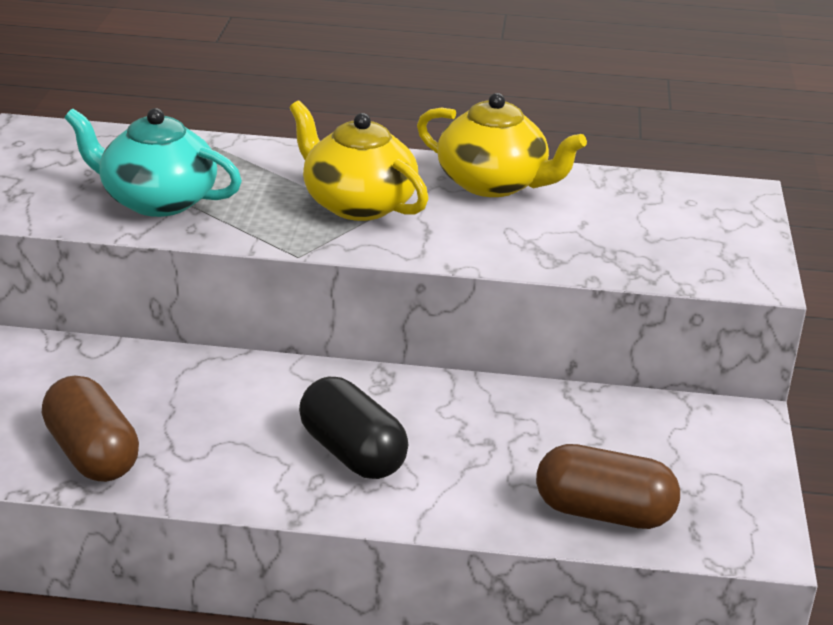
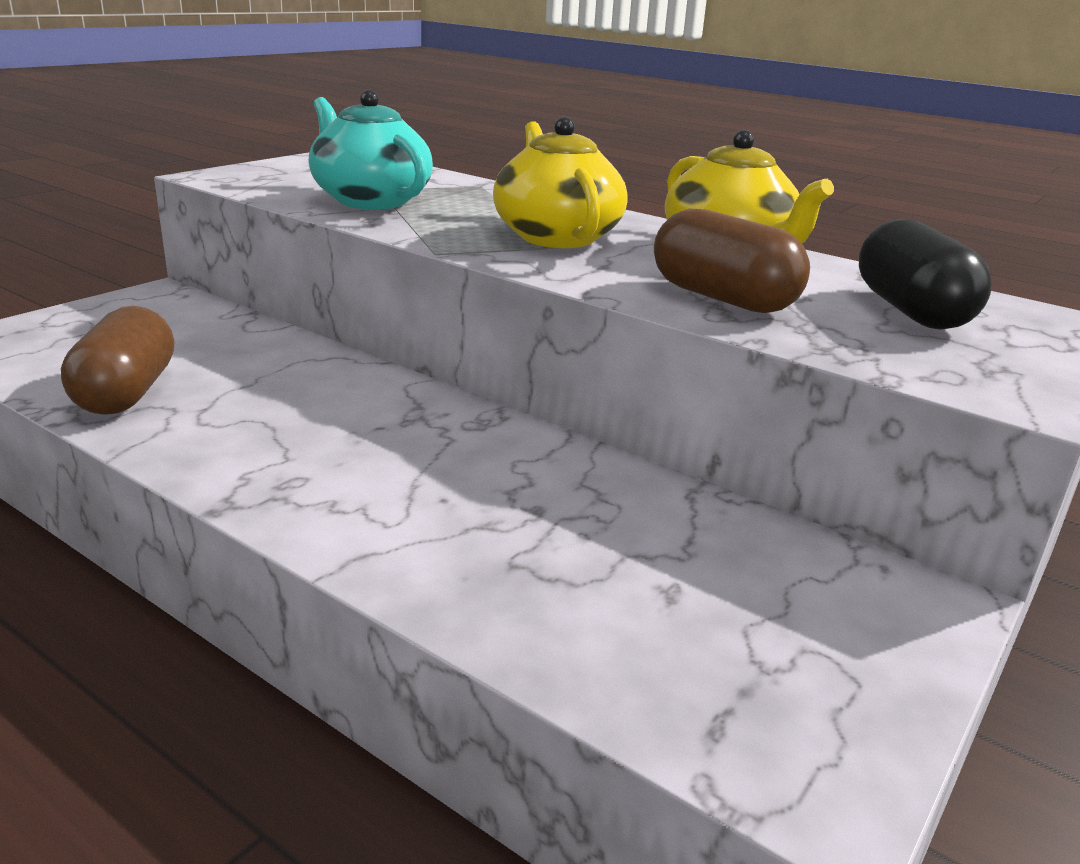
camera: 30 degrees right, 5 degrees down
(352, 453) = (365, 470): black capsule -> black capsule (911, 311)
(603, 513) = (598, 643): brown capsule -> brown capsule (722, 298)

